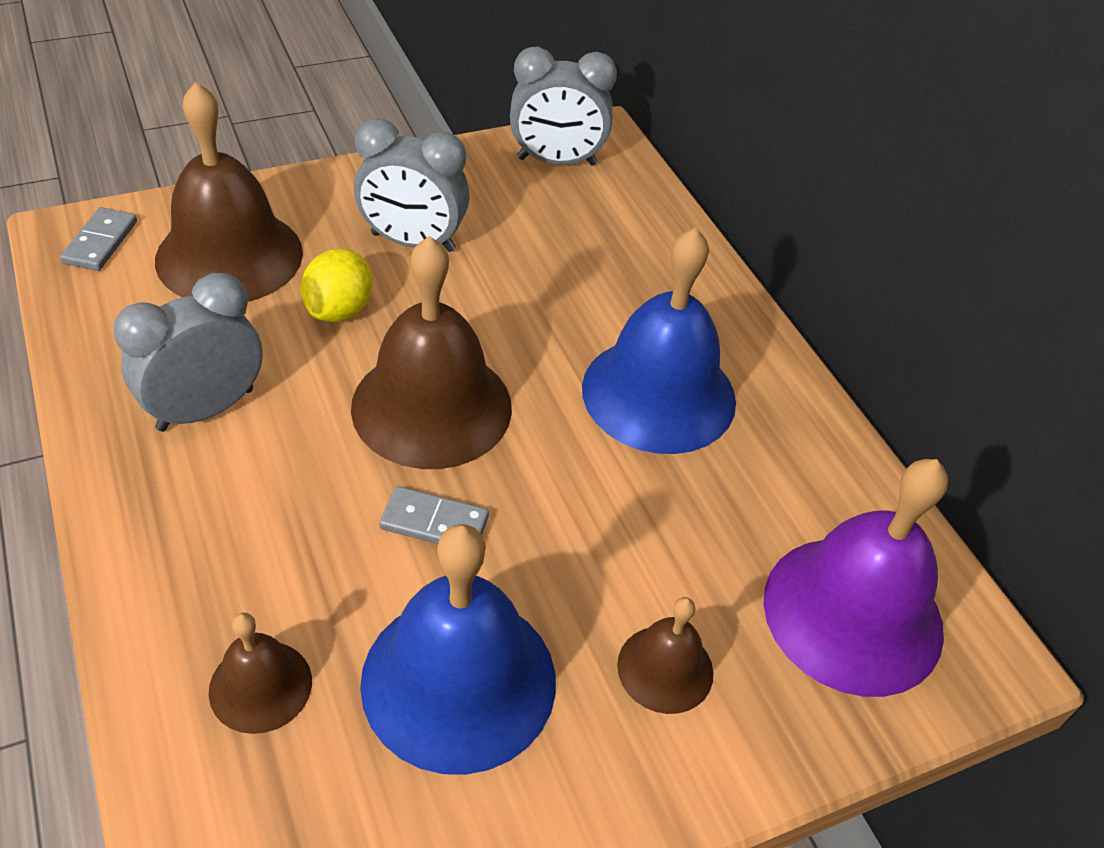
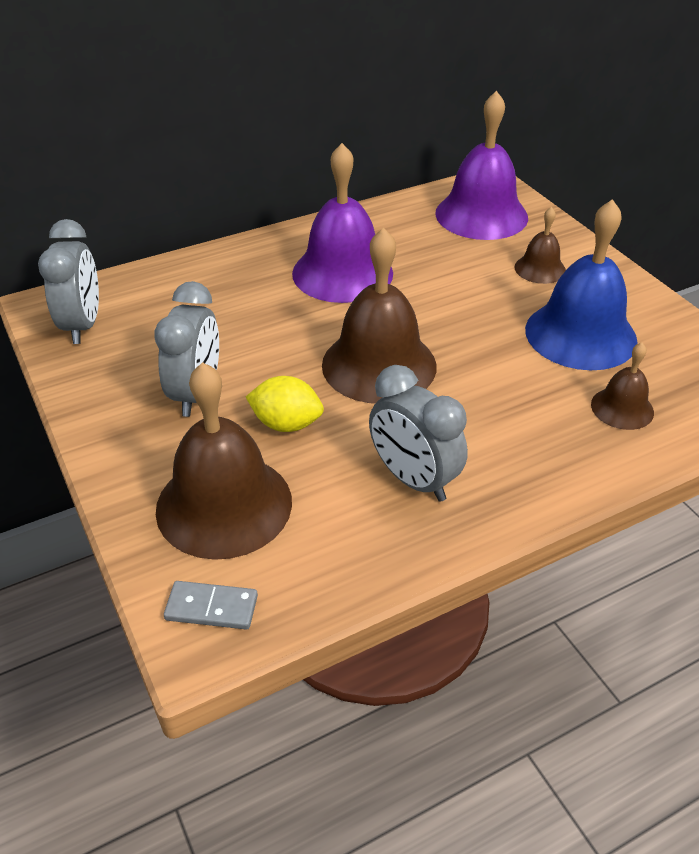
camera: 90 degrees left, 5 degrees down
(434, 523) = (478, 354): grey domino -> none
(658, 394) = (342, 273): blue bell -> purple bell

